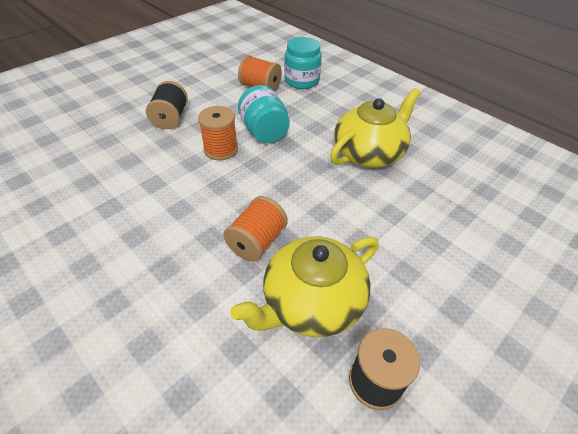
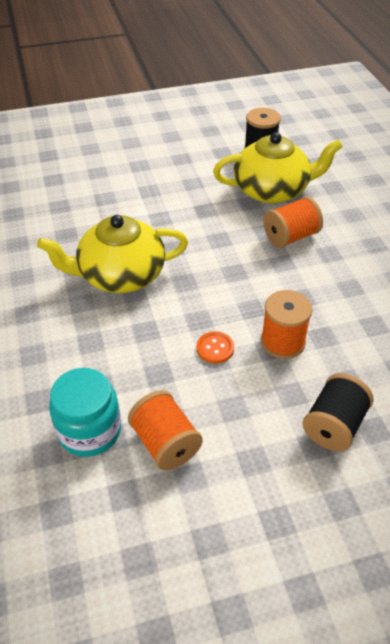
camera: 150 degrees left, 0 degrees up
(264, 132) = (215, 348): turquoise jar -> orange button

